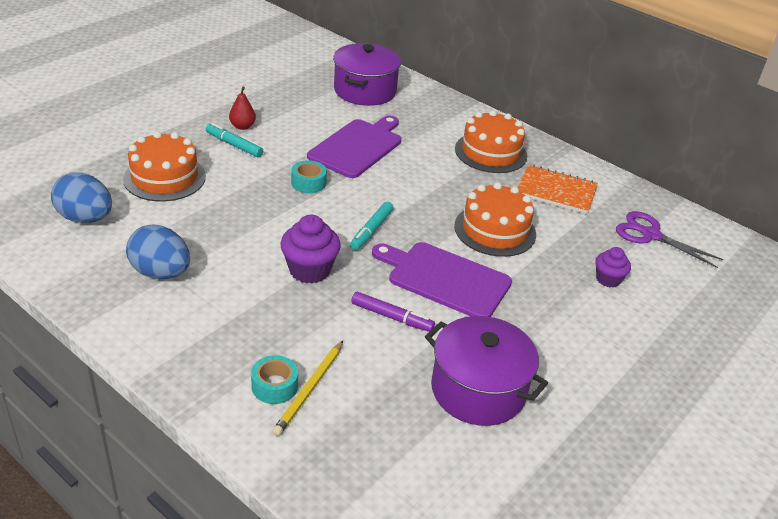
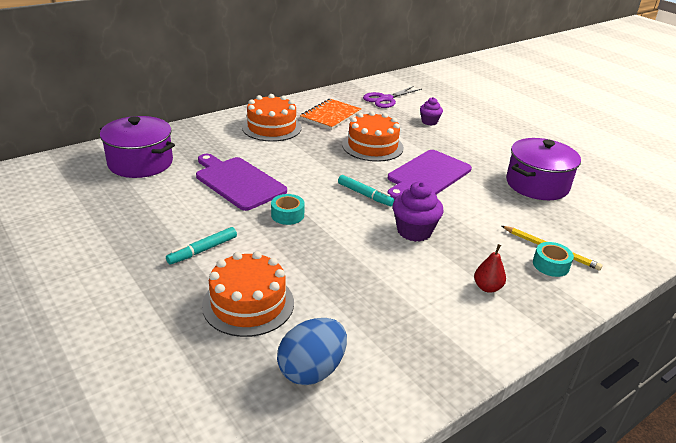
camera: 75 degrees left, 5 degrees down
(160, 273) = (413, 316): blue egg -> none
(242, 126) = (168, 241): red pear -> red pear (487, 287)
(392, 317) = (469, 203): purple marker -> none

